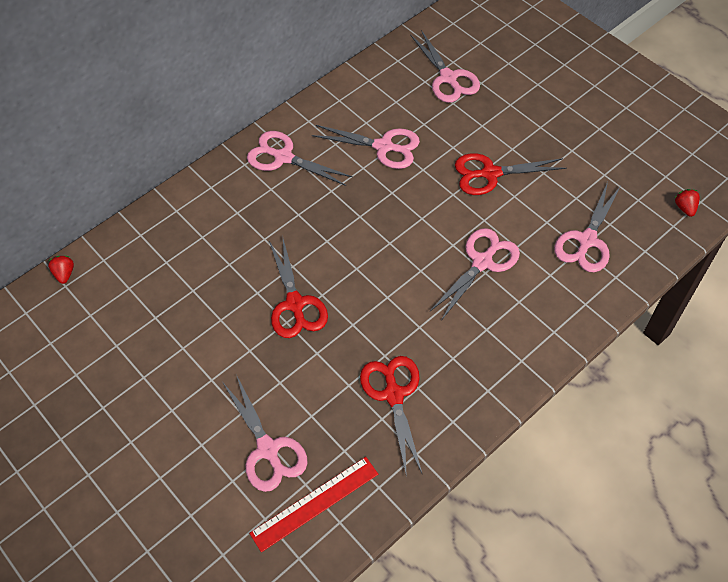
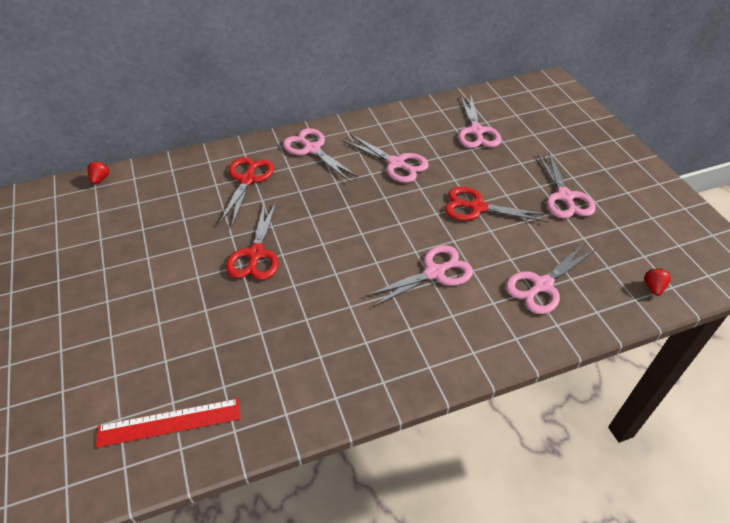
camera: 20 degrees right, 10 degrees down
(268, 449) = (160, 360): pink scissors -> pink scissors (565, 197)
(393, 395) = (295, 354): red scissors -> red scissors (247, 180)

